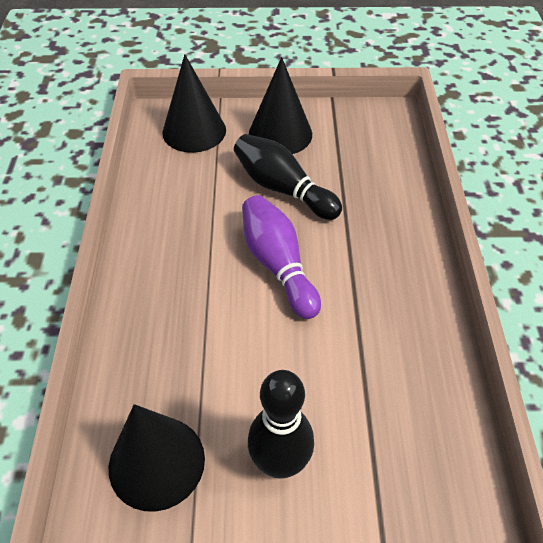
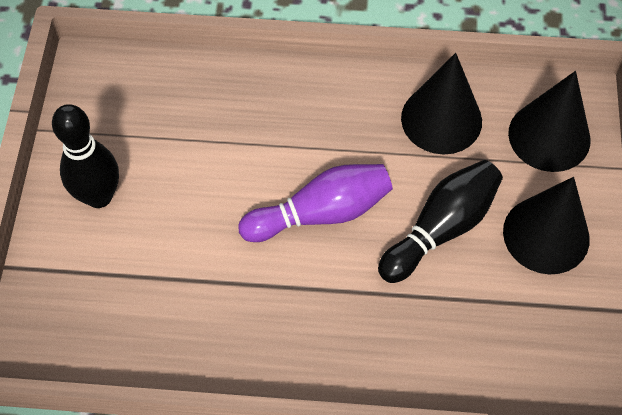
camera: 95 degrees right, 10 degrees up
(156, 462) = (119, 105): black cone -> black cone (441, 119)

